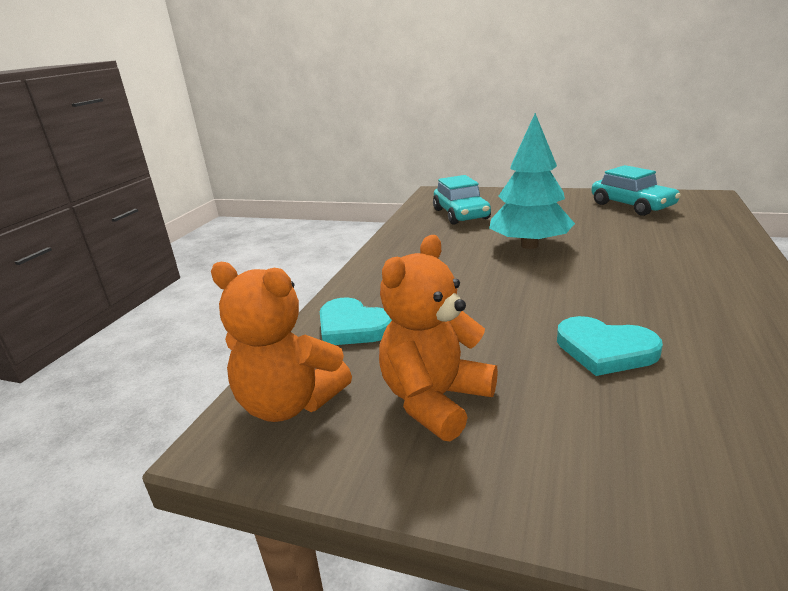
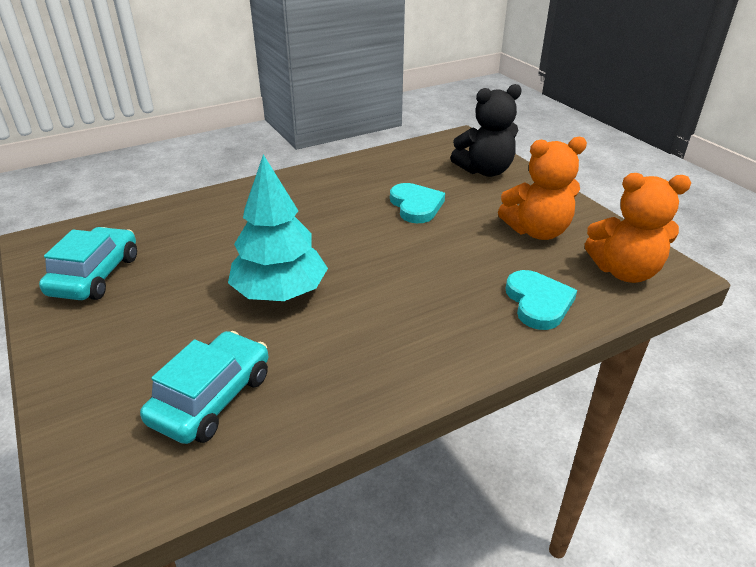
camera: 140 degrees left, 10 degrees up
(290, 404) = (624, 271): orange teddy bear -> orange teddy bear turned 120 degrees clockwise
(672, 480) = (485, 171): none -> black teddy bear

